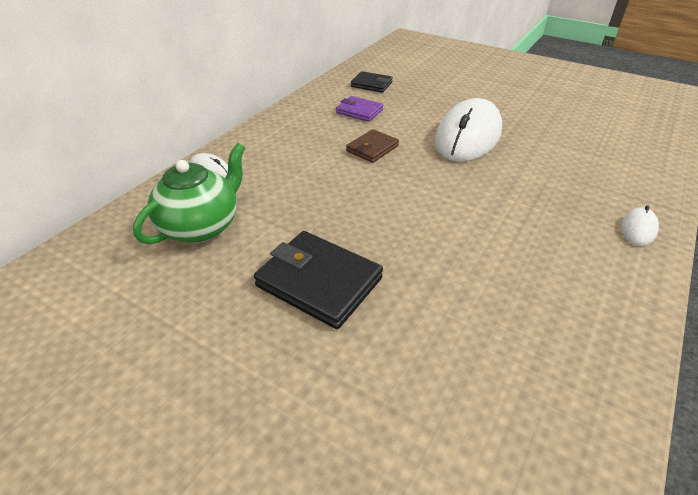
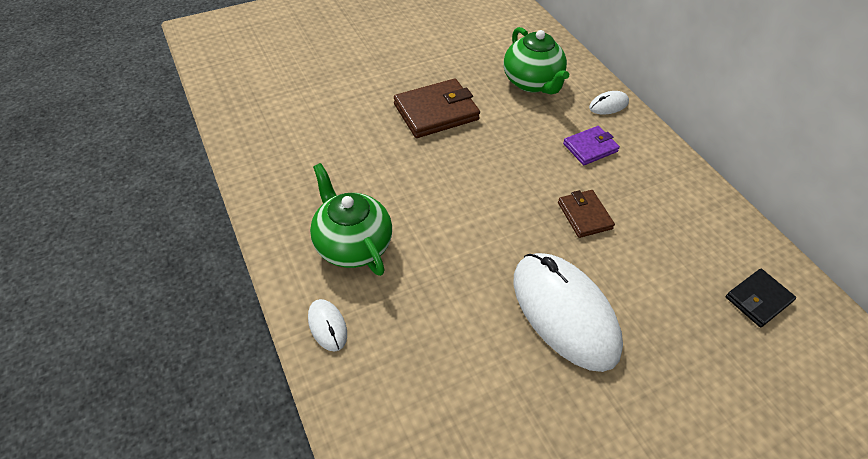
camera: 120 degrees right, 10 degrees up
(319, 282) = (436, 112): black wallet -> brown wallet
(359, 111) = (676, 246): purple wallet -> purple wallet (590, 148)
(561, 254) = (352, 244): none -> green teapot

